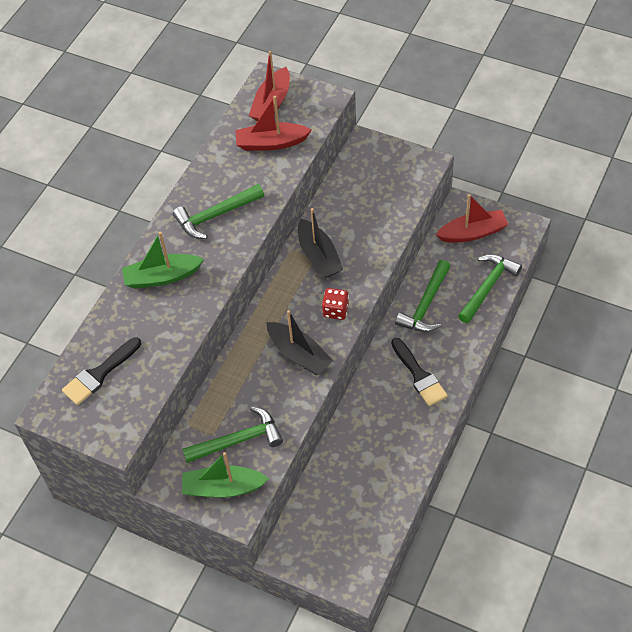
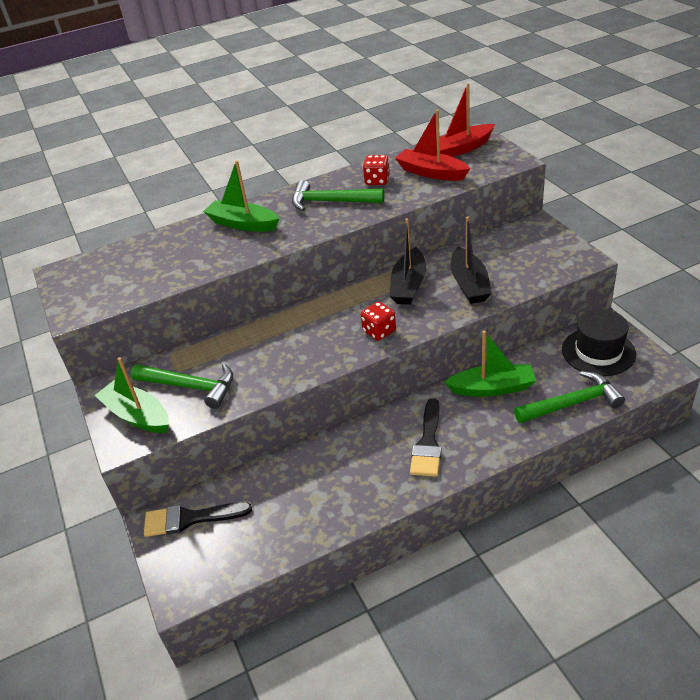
camera: 40 degrees right, 15 degrees down
(99, 374) = (122, 265): black brush -> black brush (190, 519)
(233, 173) = (377, 181): none -> red dice
(299, 354) = (311, 349): black boat -> black boat (469, 284)
(425, 305) = (492, 388): green hammer -> green boat
(473, 233) = (598, 352): red boat -> black hat

